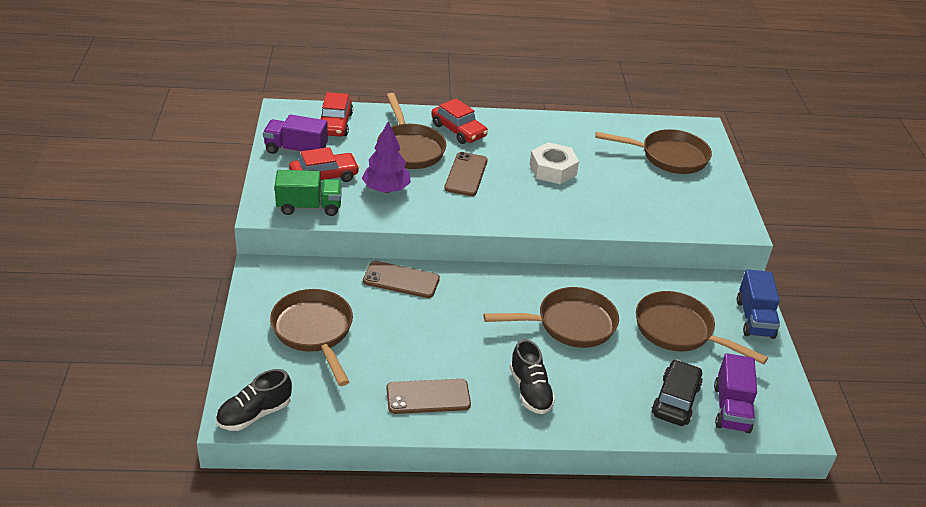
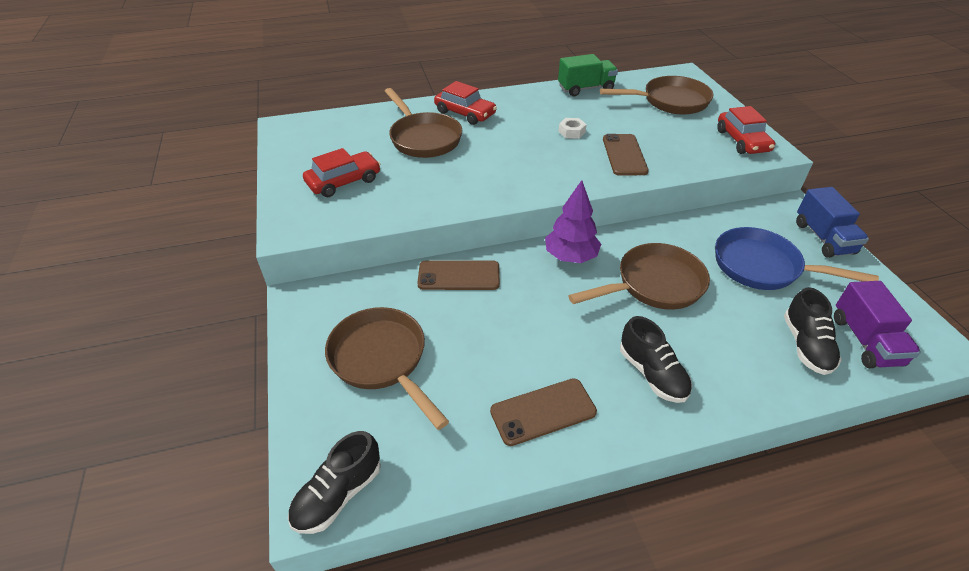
camera: 10 degrees left, 5 degrees up
(296, 150) = (305, 160): purple truck -> none
(309, 207) = (337, 216): green truck -> green truck (585, 89)
(335, 124) = (339, 129): red car -> red car (742, 141)
(386, 189) = (414, 182): purple tree -> purple tree (570, 256)
(466, 174) = (490, 152): brown phone -> brown phone (624, 155)
(553, 169) = (571, 132): white nut -> white nut, size x0.55
(675, 400) = (806, 345): black car -> black shoe
(679, 331) = (763, 267): brown pan -> blue pan

